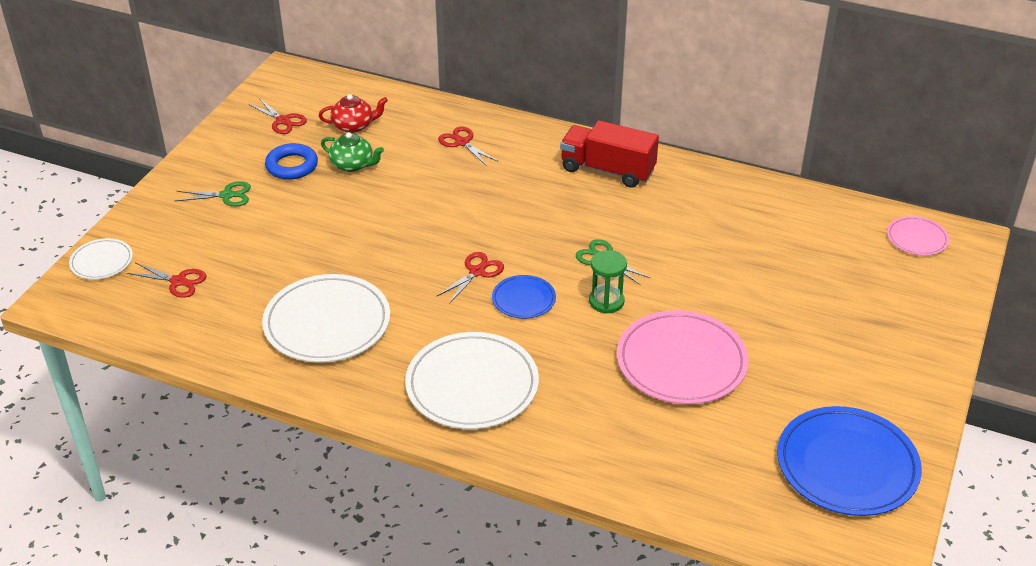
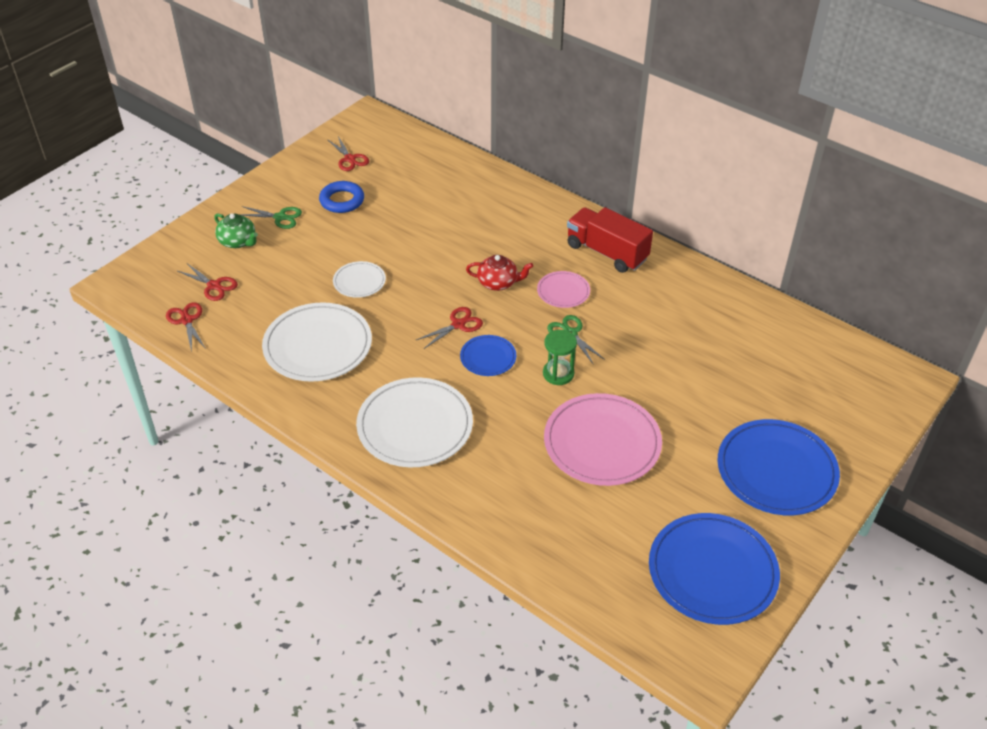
camera: 15 degrees right, 5 degrees up
(101, 261) = (162, 257): white plate -> white plate (359, 281)
(353, 165) = (392, 208): green teapot -> green teapot (238, 241)
(354, 126) = (406, 173): red teapot -> red teapot (498, 283)
(462, 142) = (491, 204): red scissors -> red scissors (187, 320)
(870, 353) = (776, 470): none -> blue plate
(917, 238) = (865, 370): pink plate -> pink plate (563, 291)

